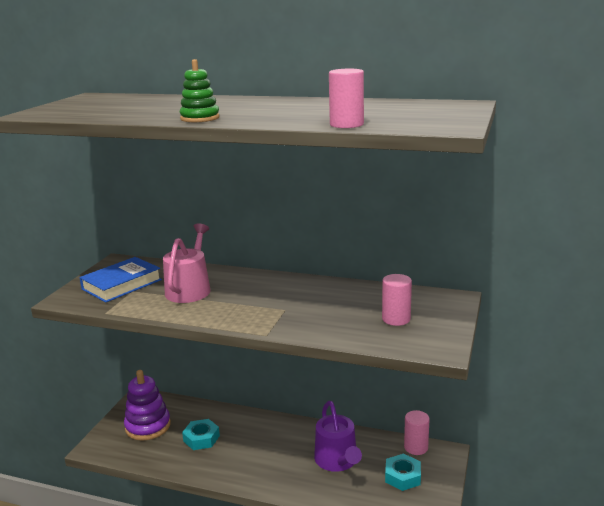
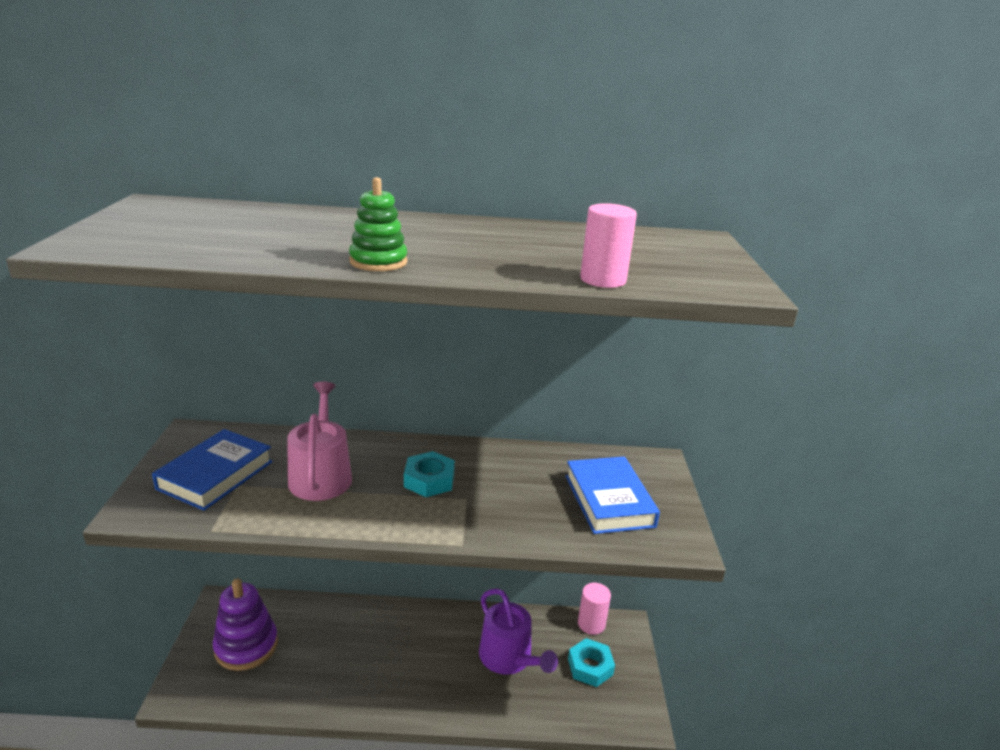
camera: 20 degrees left, 5 degrees up
(201, 438) = (327, 653): turquoise nut -> turquoise nut (429, 480)
(396, 319) = (609, 500): pink cylinder -> blue book

